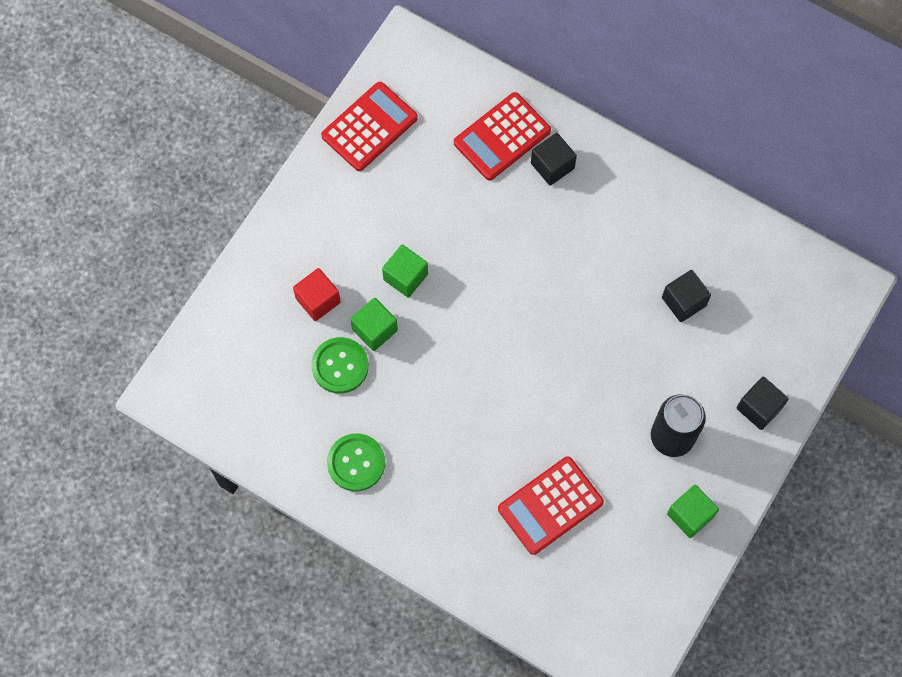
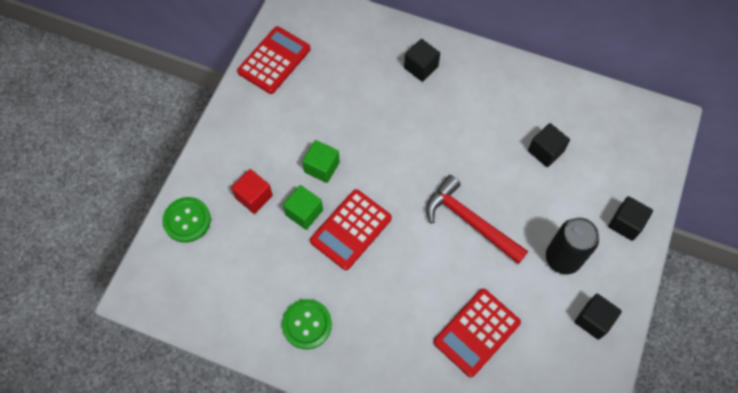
camera: 10 degrees left, 5 degrees down
(340, 366) = (280, 246): green button -> green button (187, 220)
(502, 137) = (378, 52): red calculator -> red calculator (351, 229)
(571, 374) = (470, 221): none -> red hammer
(690, 515) = (593, 320): green cube -> black cube

